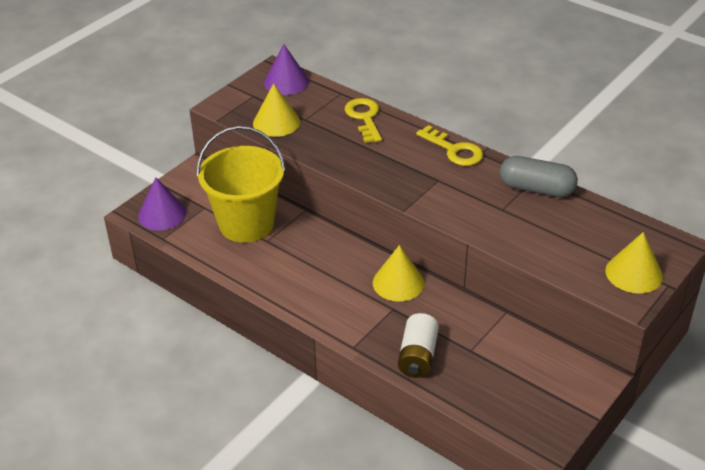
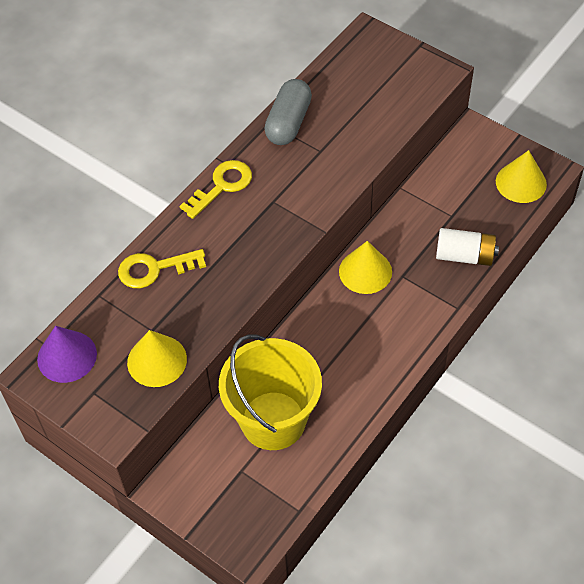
camera: 90 degrees left, 15 degrees up
(162, 214) = (254, 518): purple cone -> none
(634, 273) = (407, 65): yellow cone -> yellow cone (521, 182)

